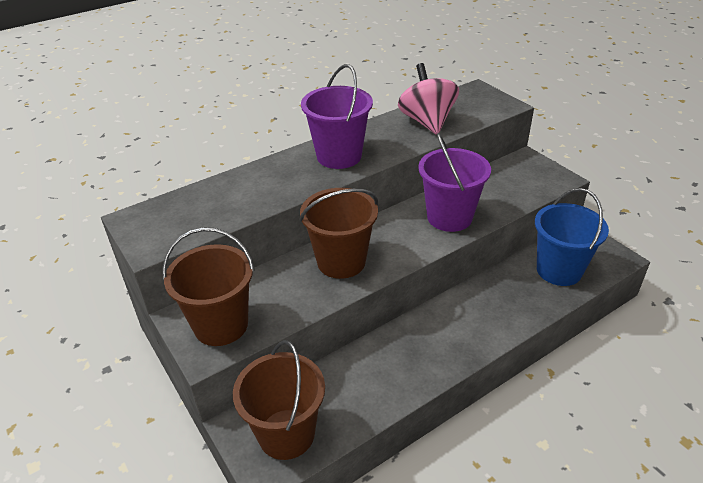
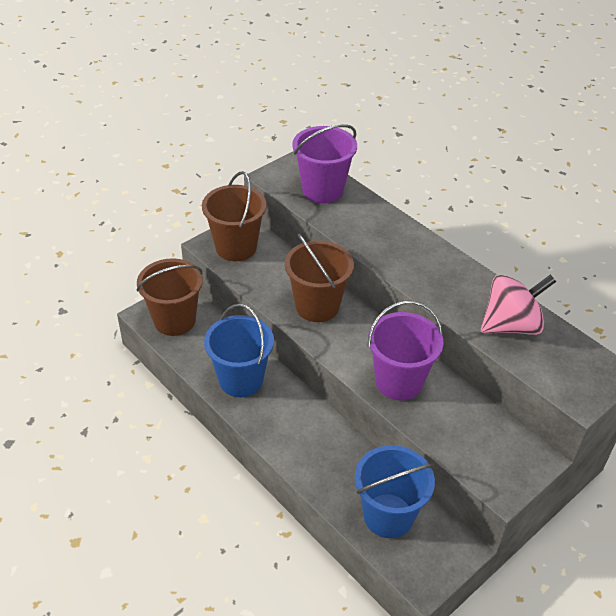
camera: 80 degrees right, 5 degrees up
(339, 156) = (420, 262): purple bucket -> purple bucket (322, 190)
(396, 366) = (241, 380): none -> blue bucket

